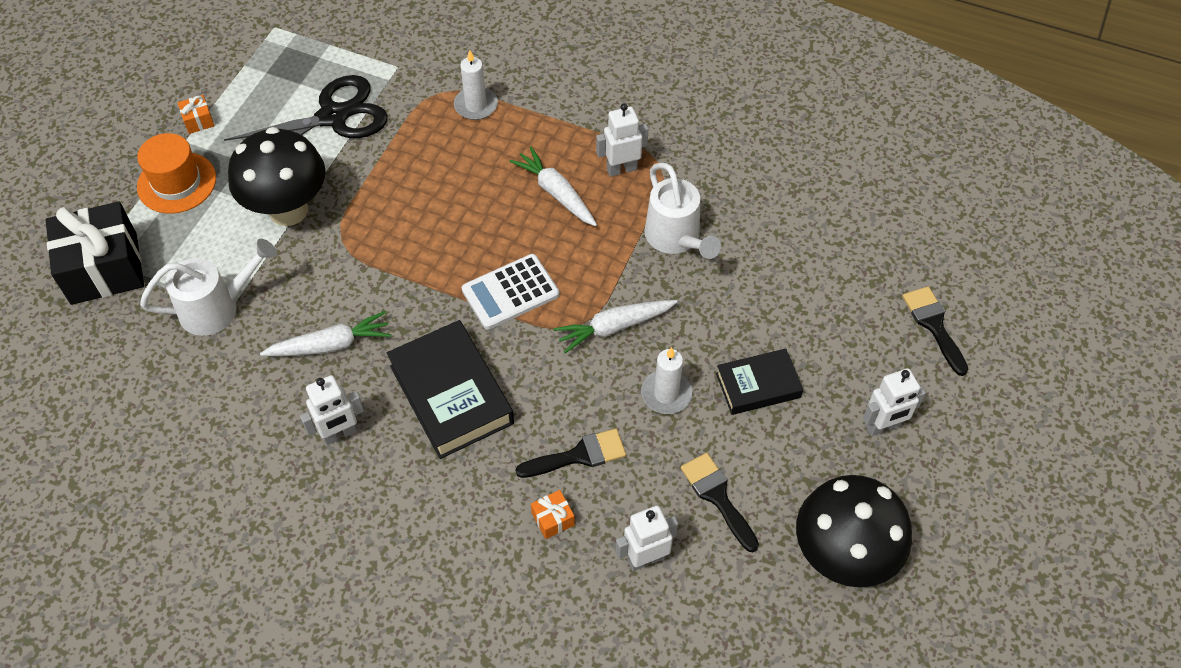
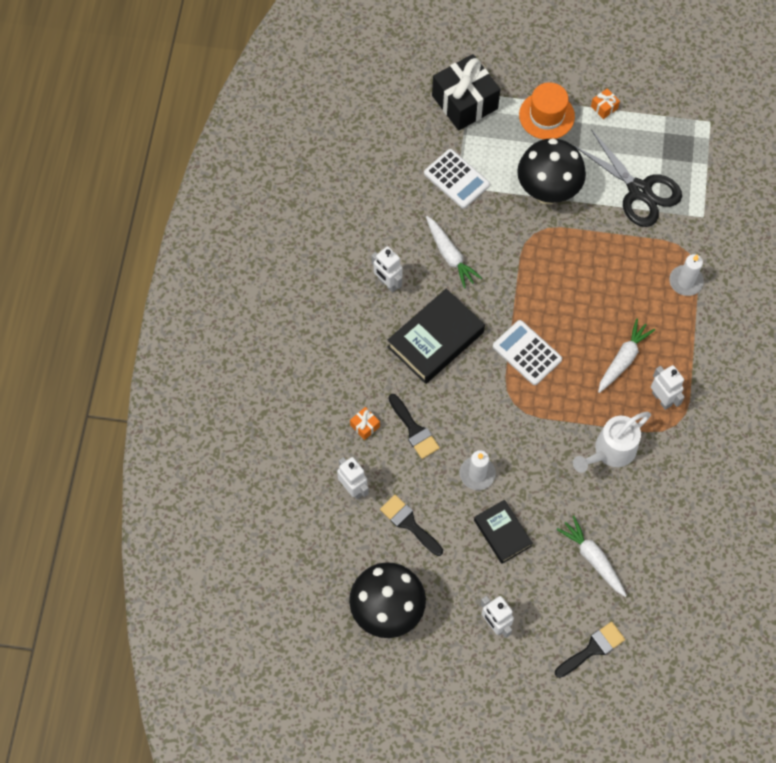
camera: 75 degrees right, 10 degrees up
(217, 308) = (456, 179): white watering can -> white calculator
(614, 327) = (520, 428): white carrot -> white carrot (593, 558)
(717, 497) = (409, 523): black brush -> black brush turned 90 degrees counterclockwise

